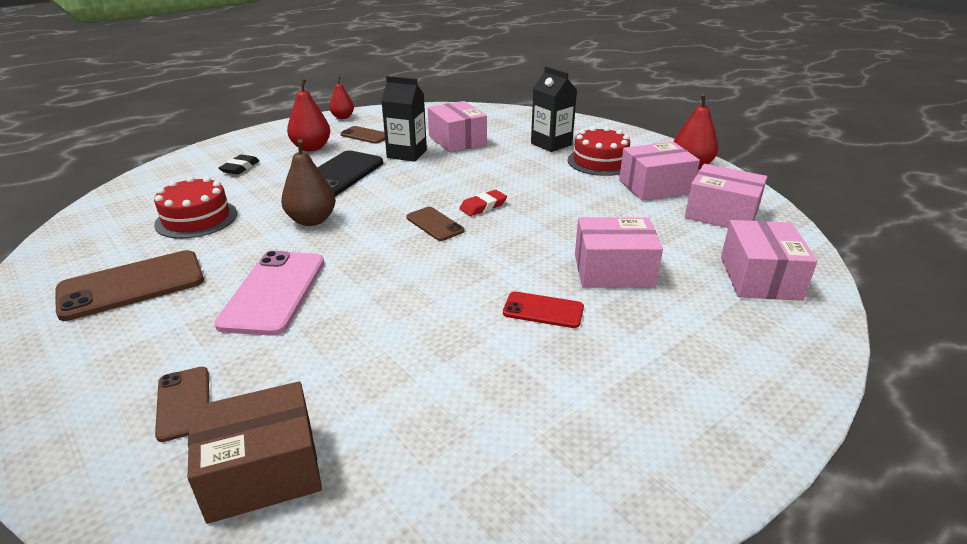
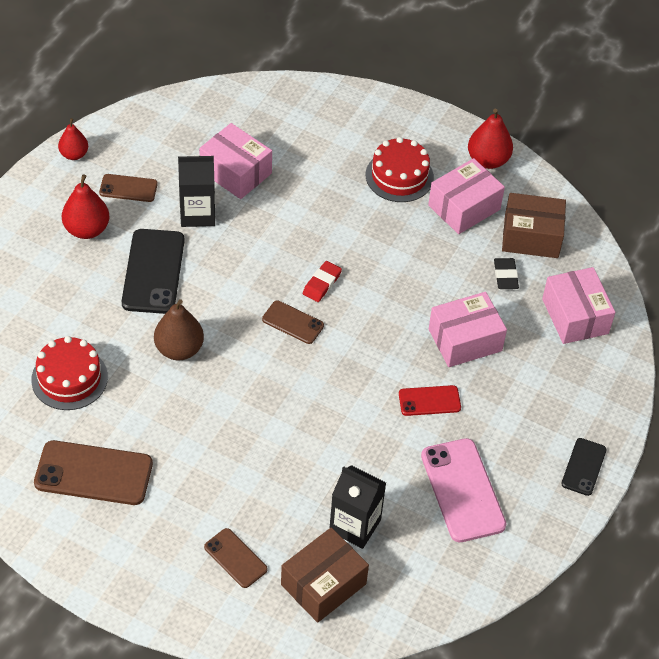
camera: 25 degrees left, 20 degrees up
(132, 285) = (93, 473): brown phone -> brown phone turned 60 degrees clockwise
(240, 168) = (39, 287): black eraser -> black eraser (505, 276)
(274, 292) = (215, 445): pink phone -> pink phone (462, 490)
(551, 144) = (338, 153): black carton -> black carton (355, 525)
(721, 214) = (531, 236): pink box -> brown box
(739, 431) = (583, 467): none -> black phone

